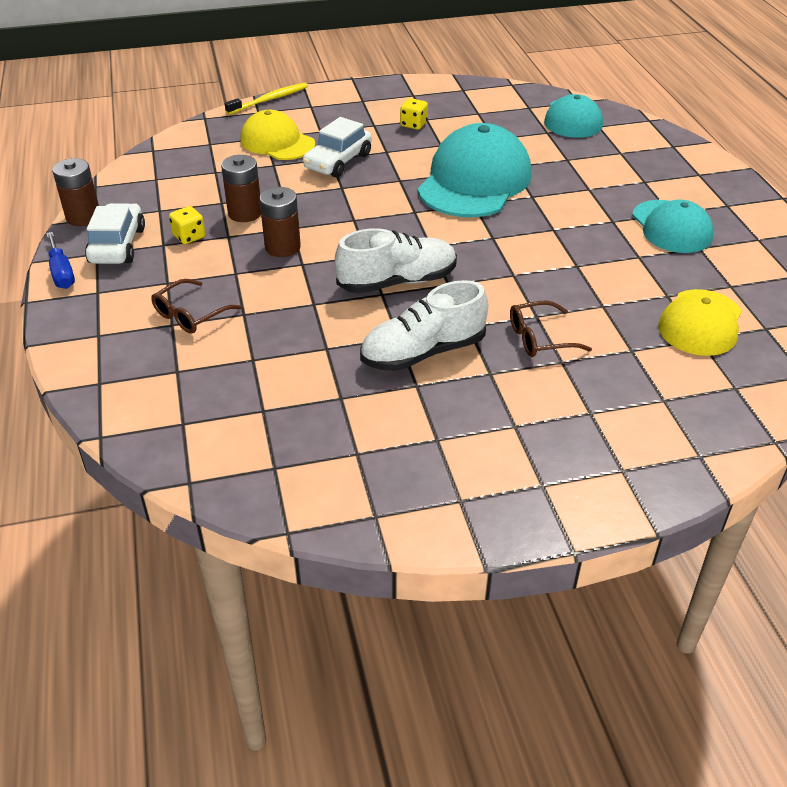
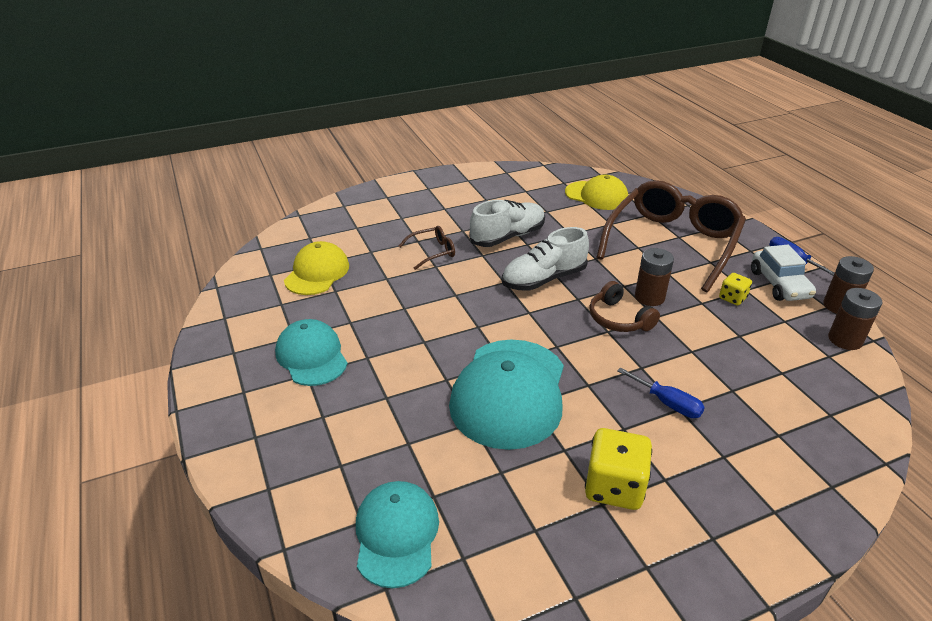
camera: 170 degrees right, 5 degrees down
(190, 315) = (672, 243): brown glasses -> brown glasses, size x2.45
(245, 213) = (708, 326): brown battery -> brown battery (845, 340)
(269, 100) = (842, 518): yellow toothbrush -> none
(277, 142) = (758, 427): yellow cap -> yellow cap (596, 196)
(334, 229) = (619, 319): none -> brown headphones
(338, 161) = (667, 403): white car -> blue screwdriver
(413, 124) = (614, 487): yellow dice -> yellow dice, size x1.82

